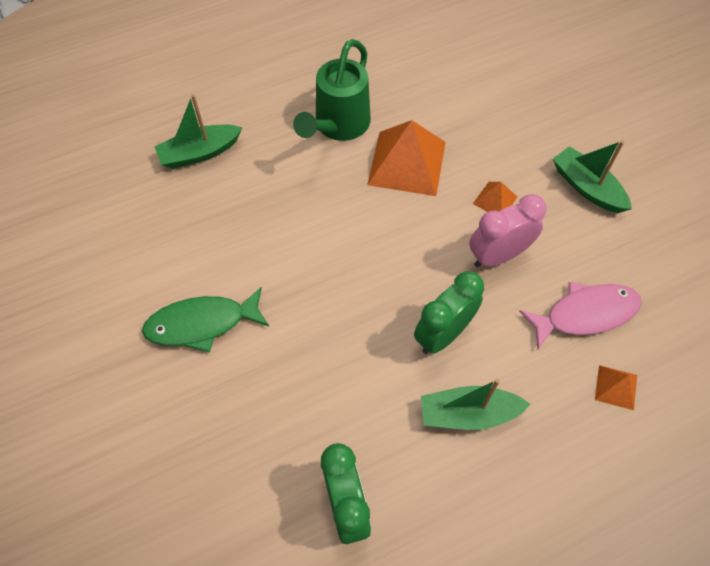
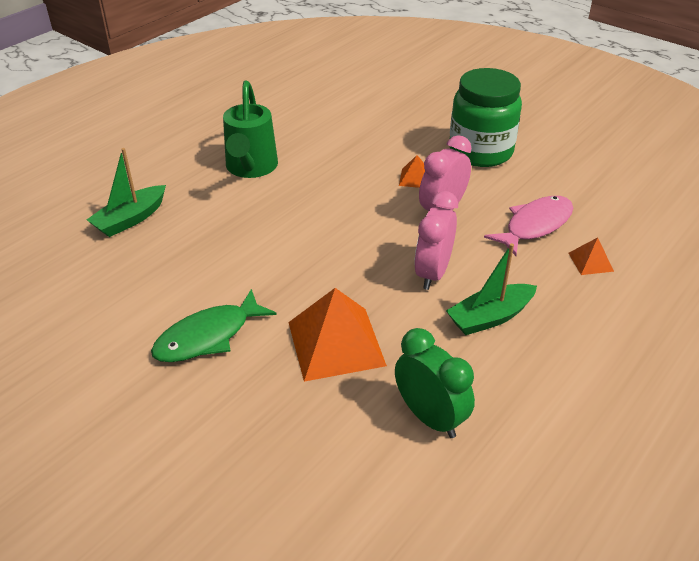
camera: 25 degrees left, 20 degrees down
(407, 163) = (326, 175): orange pyramid -> orange pyramid (336, 343)
(443, 334) = (433, 273): green clock -> pink clock
(587, 187) = (480, 152): green boat -> green jar

